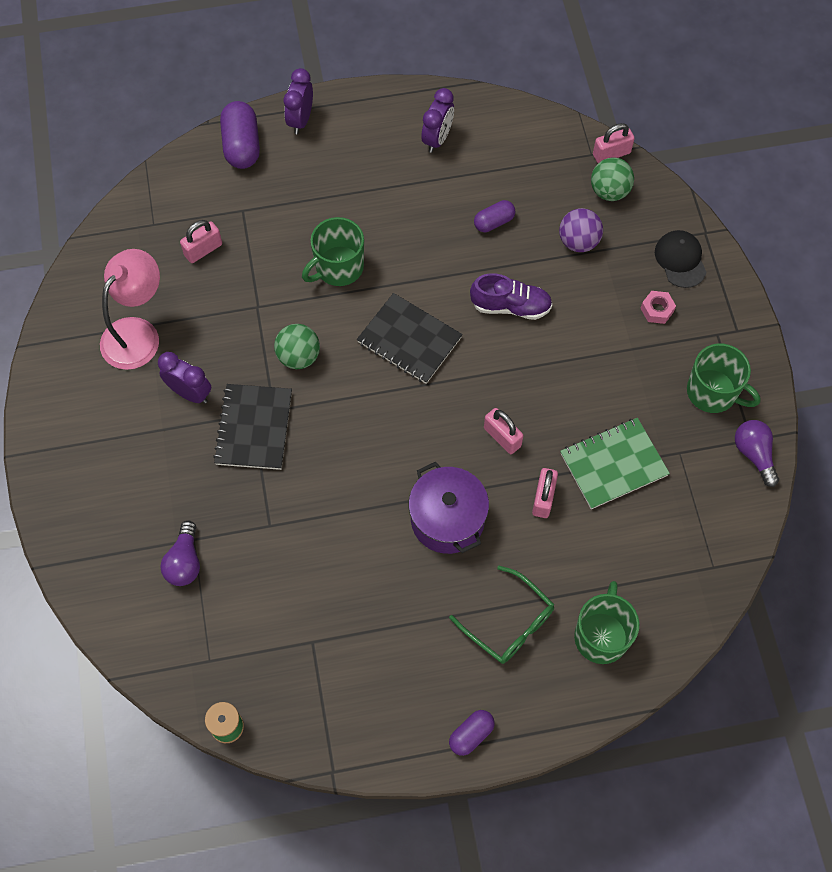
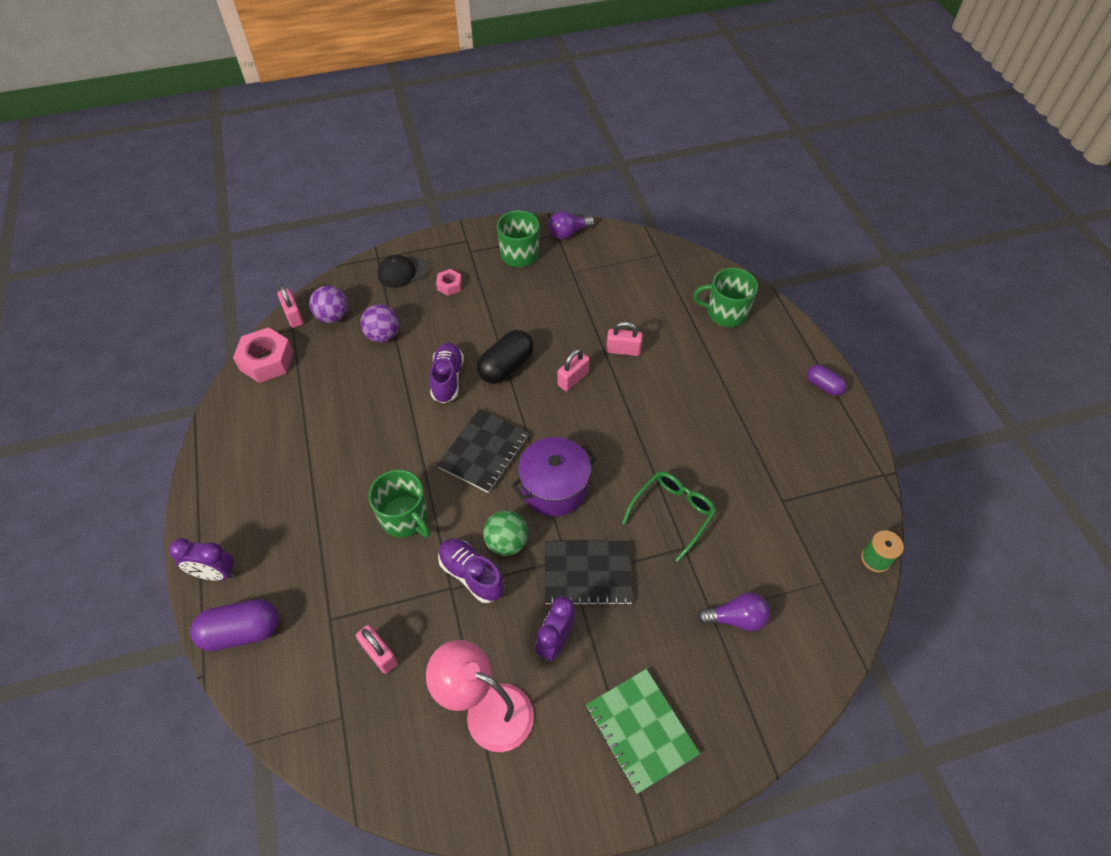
camera: 95 degrees left, 10 degrees down
(268, 324) = (471, 575): none -> purple shoe
(437, 139) = (259, 445): purple clock -> none
(447, 519) = (652, 412): purple pot -> purple pot (554, 488)
(494, 222) = (359, 395): purple capsule -> none
(509, 623) = (730, 367): green glasses -> green glasses (672, 513)
(525, 367) = (506, 367): none -> black capsule
(547, 135) = (266, 361): none -> pink nut
(609, 191) = (333, 316): green ball -> purple ball
(613, 464) = (587, 309): green notebook -> green notebook (641, 730)

